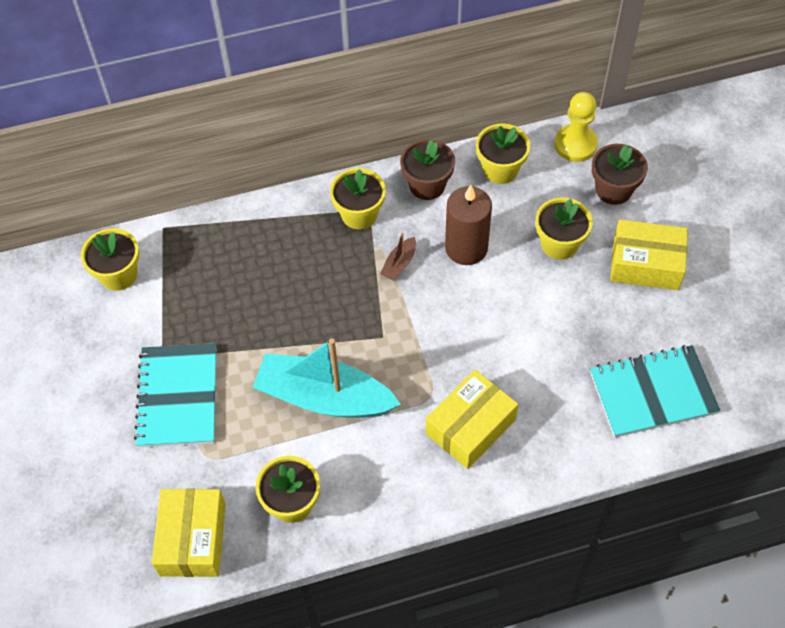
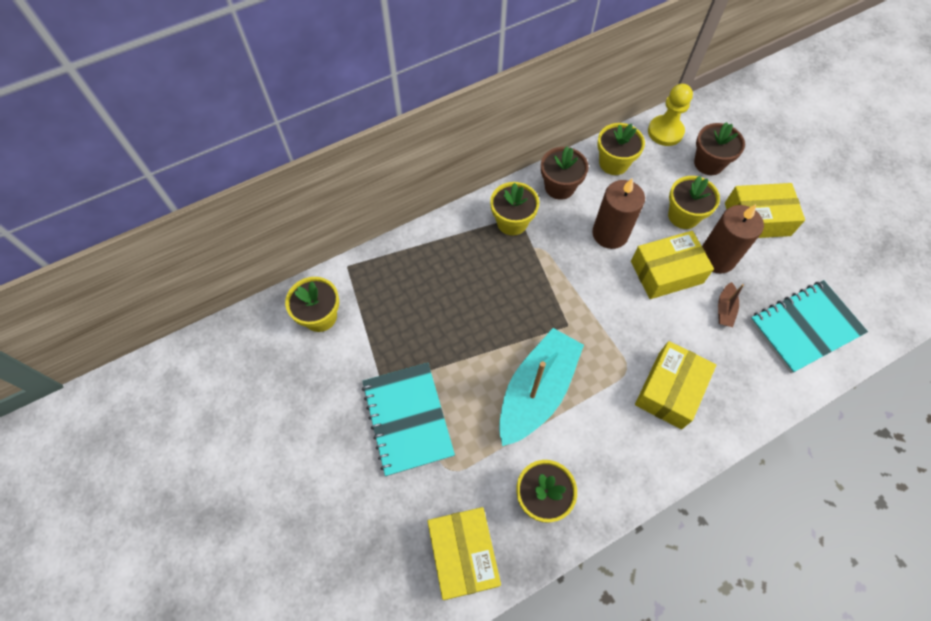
camera: 15 degrees left, 5 degrees up
(324, 397) = (537, 391): turquoise boat -> turquoise boat turned 120 degrees clockwise
(399, 264) = (560, 258): brown boat -> brown boat (725, 309)
(515, 302) = (666, 272): none -> yellow box
(580, 297) = (717, 258): none -> brown candle

